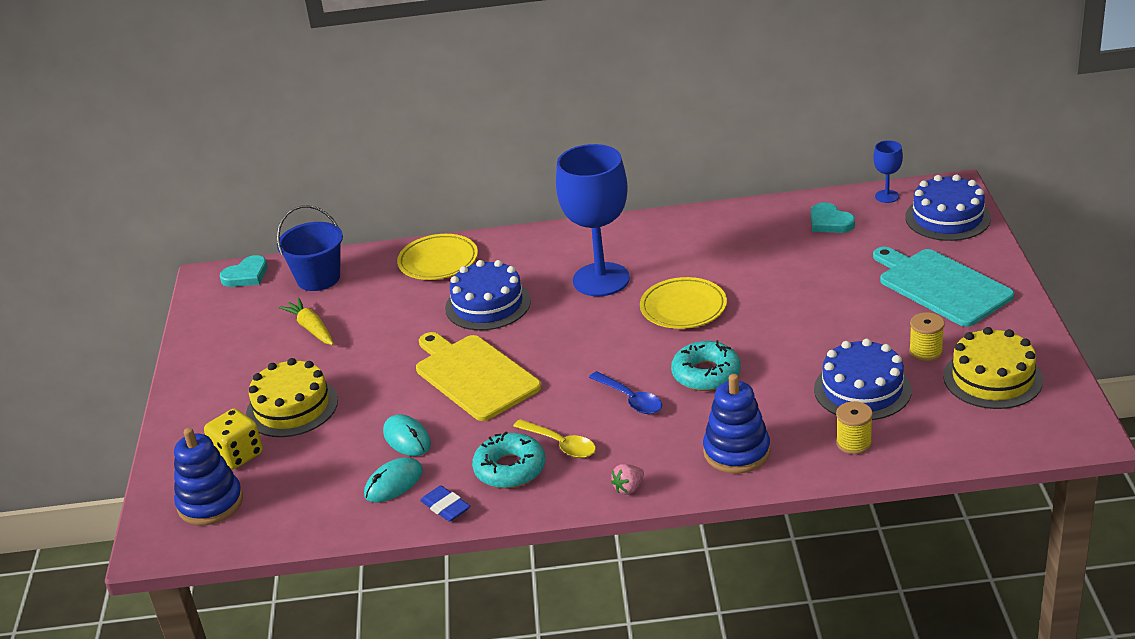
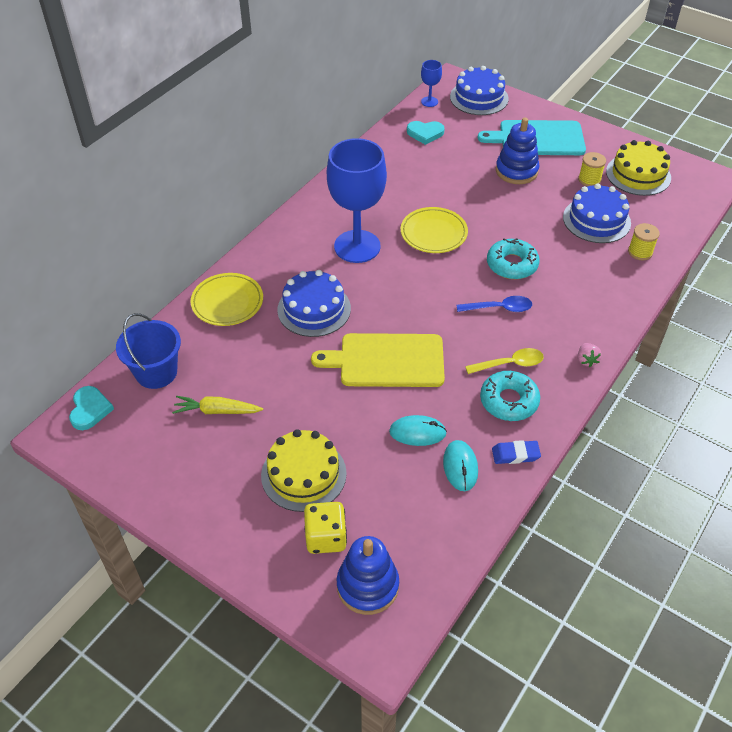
camera: 55 degrees left, 15 degrees up
(736, 452) = (600, 298): blue stacking toy -> blue stacking toy (516, 171)

